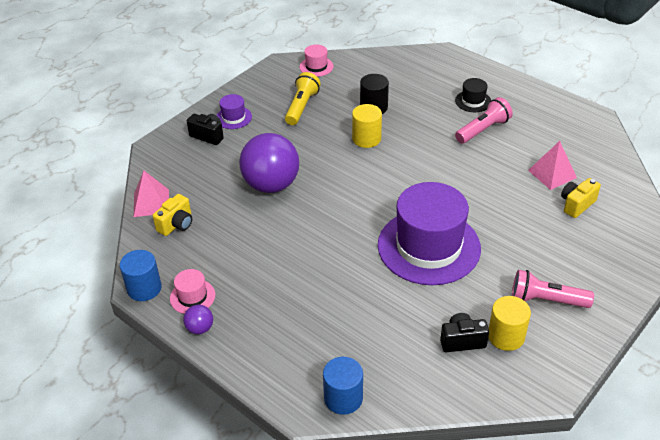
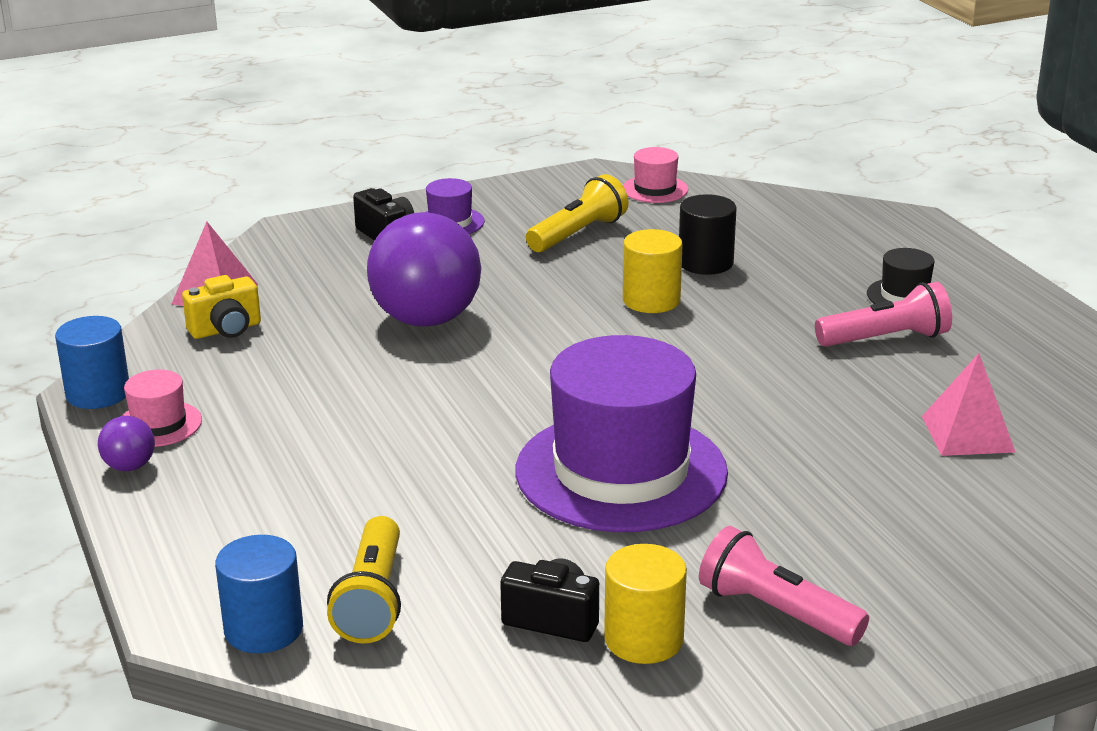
camera: 25 degrees right, 15 degrees down
(378, 361) = (373, 600): none -> yellow flashlight
(576, 204) = (976, 491): yellow camera -> none

